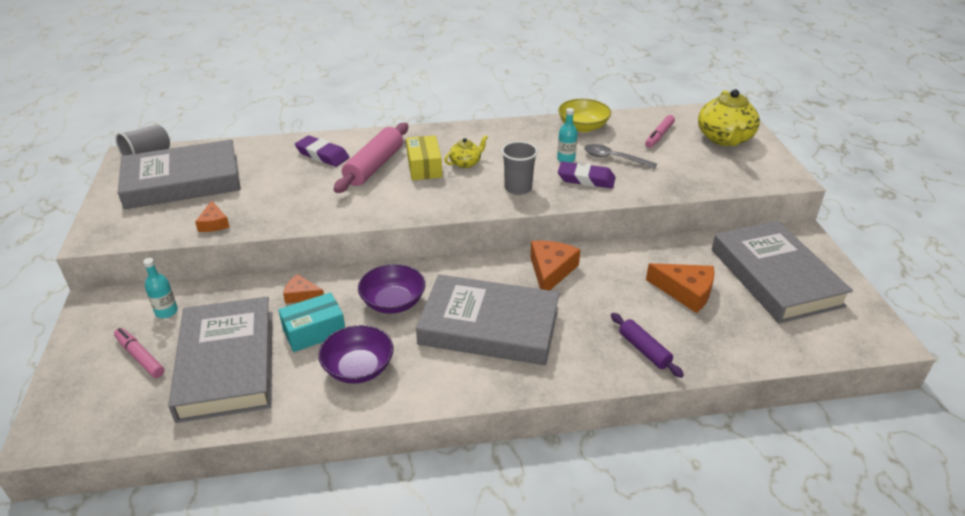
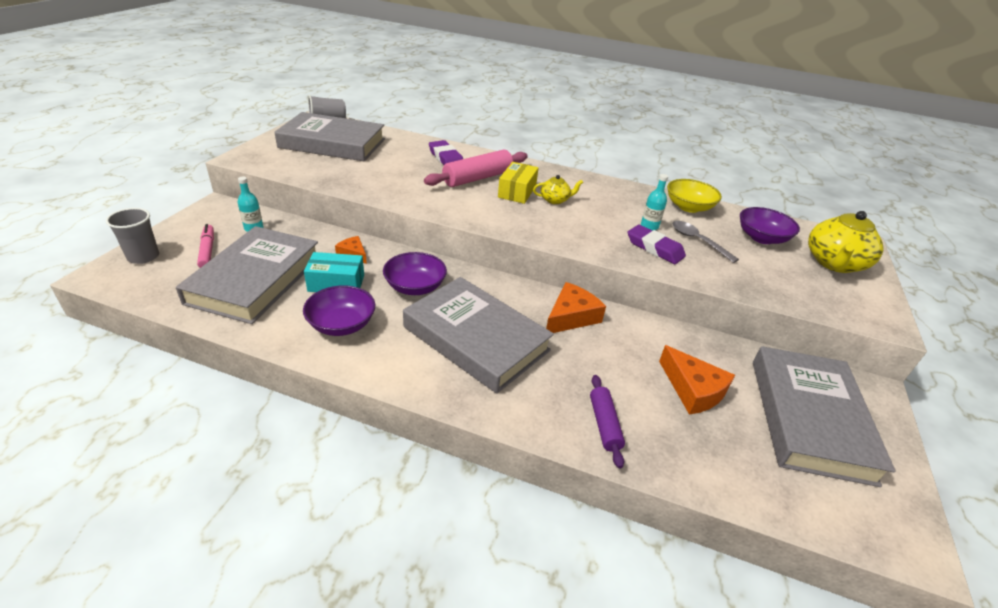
camera: 25 degrees right, 0 degrees up
(214, 223) = (323, 176): orange cheese -> none
(518, 188) = (583, 233): grey cup -> grey cup (143, 257)
(659, 136) = (762, 238): pink marker -> purple bowl

